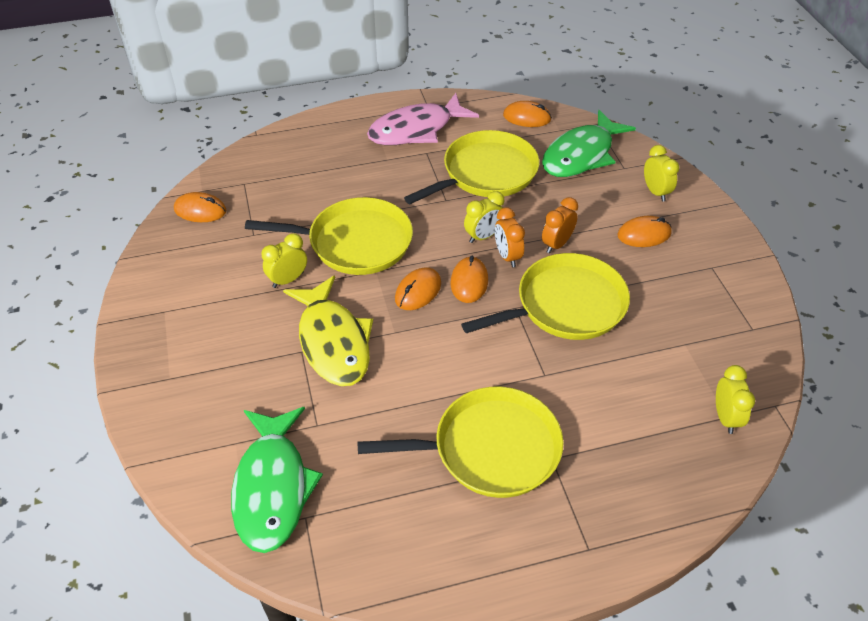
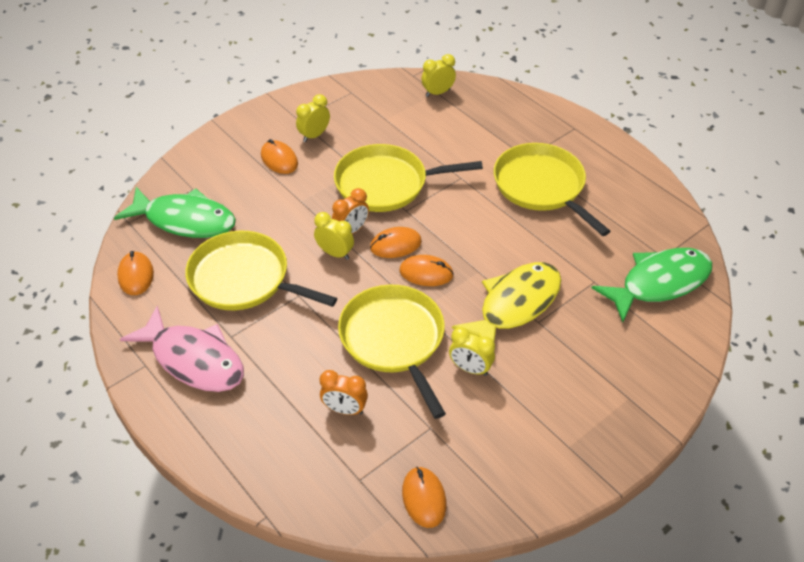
camera: 115 degrees left, 0 degrees up
(556, 244) = (319, 205): orange clock -> orange clock (344, 409)
(565, 305) = (386, 184): yellow pan -> yellow pan turned 45 degrees counterclockwise
(655, 192) = (219, 163): yellow clock -> yellow clock (314, 135)

